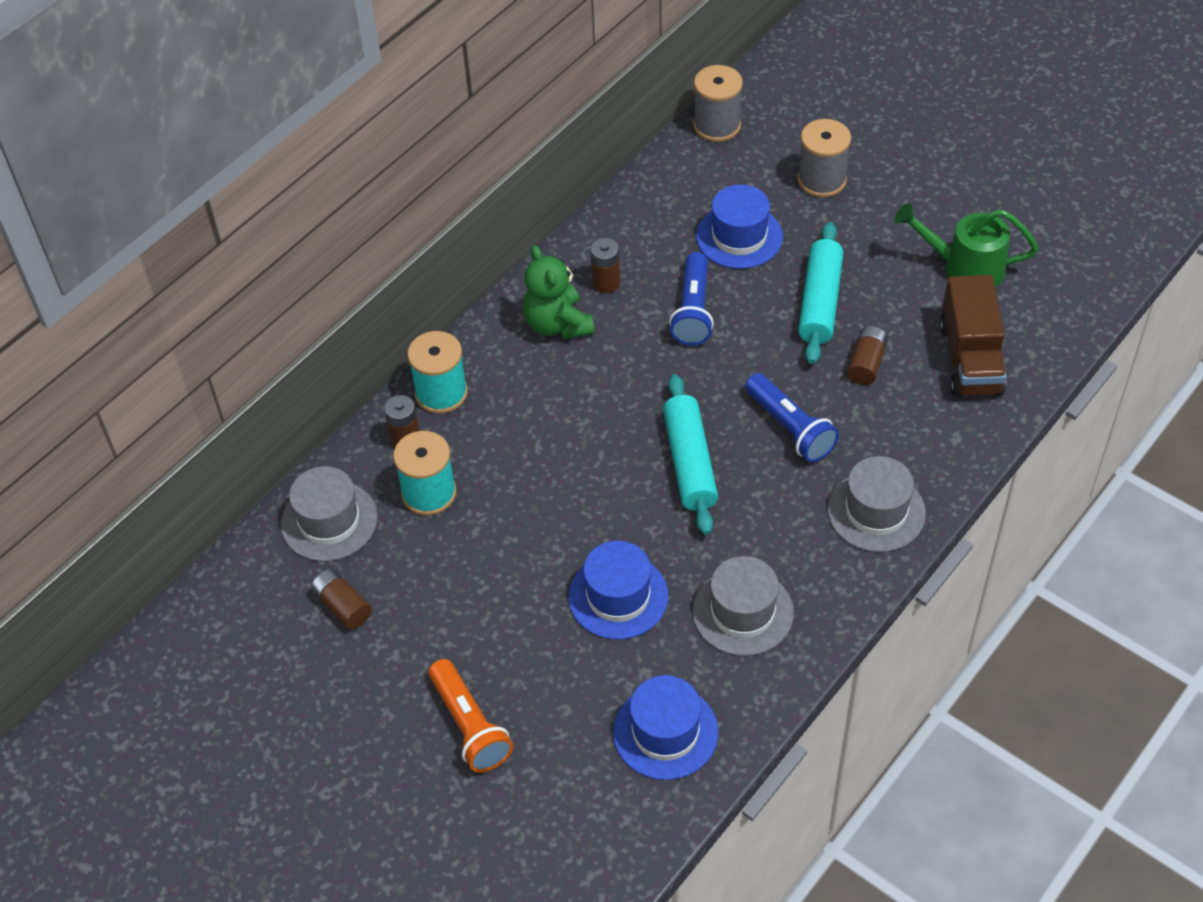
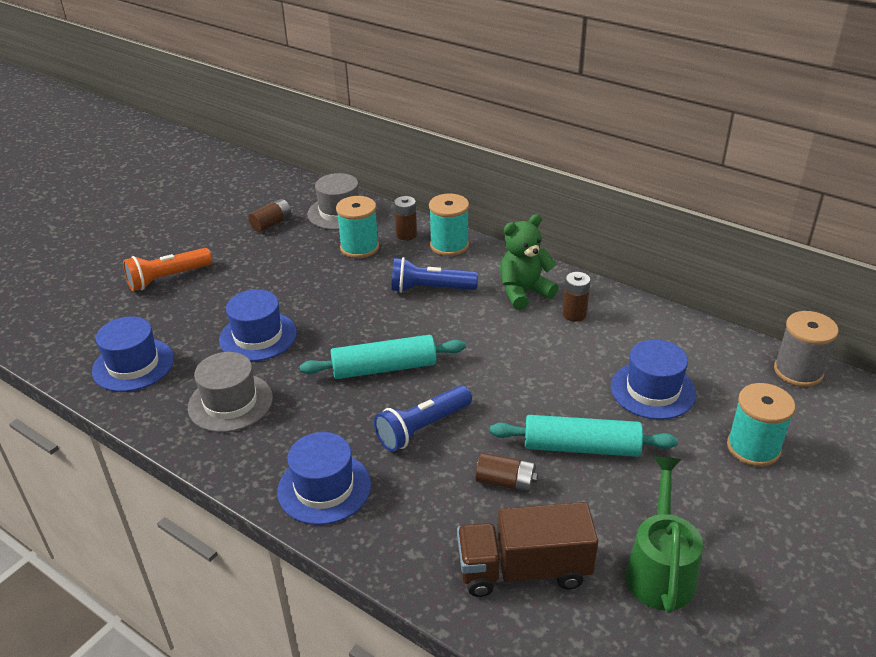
camera: 85 degrees right, 15 degrees down
(693, 310) = (553, 364): blue flashlight -> blue flashlight (430, 289)
(822, 180) = (753, 448): grey spool -> turquoise spool
(876, 511) = (324, 488): grey hat -> blue hat

